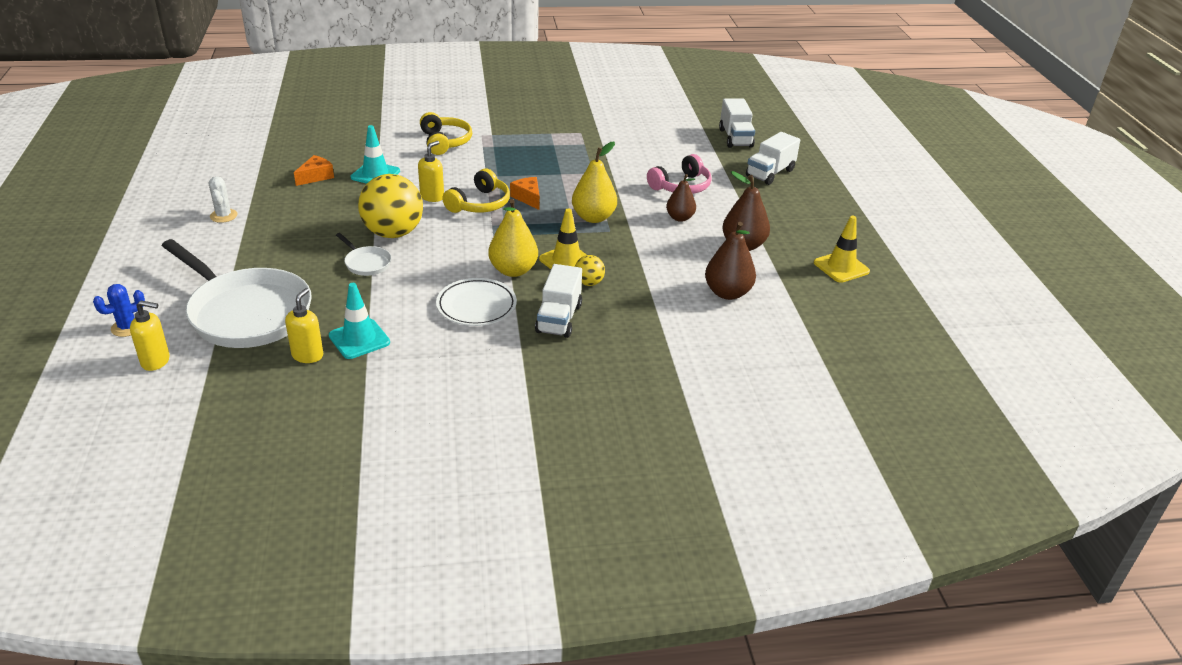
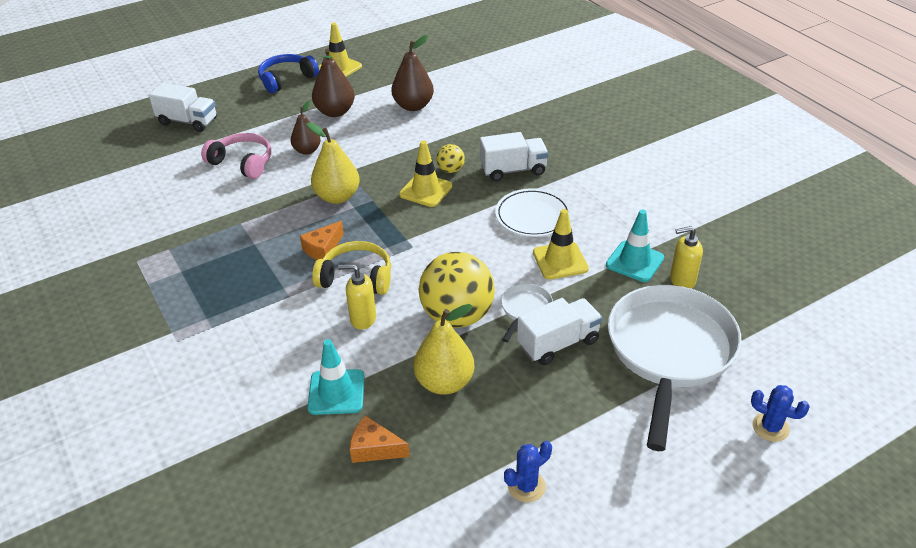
camera: 110 degrees left, 5 degrees up
(156, 361) = (784, 372): yellow soap dispenser -> none
(223, 216) = (526, 486): white cactus -> blue cactus
(403, 299) = (560, 261): none -> yellow traffic cone
(445, 142) = (212, 366): yellow headphones -> none
(513, 270) = (464, 214): yellow pear -> yellow pear (444, 382)
(735, 138) = (112, 154): white truck -> white truck (558, 343)
(828, 232) = (286, 79): none -> blue headphones

